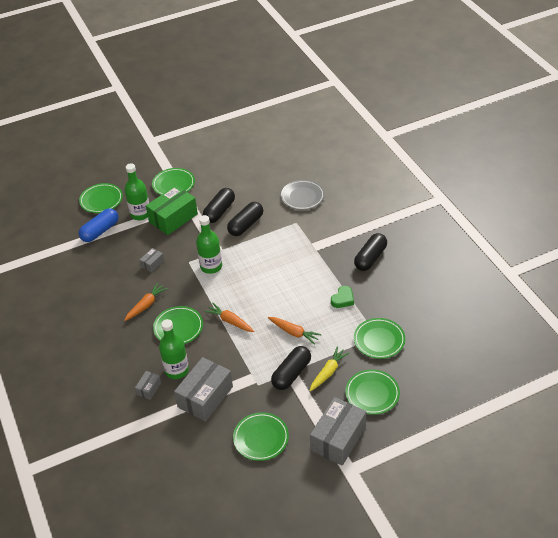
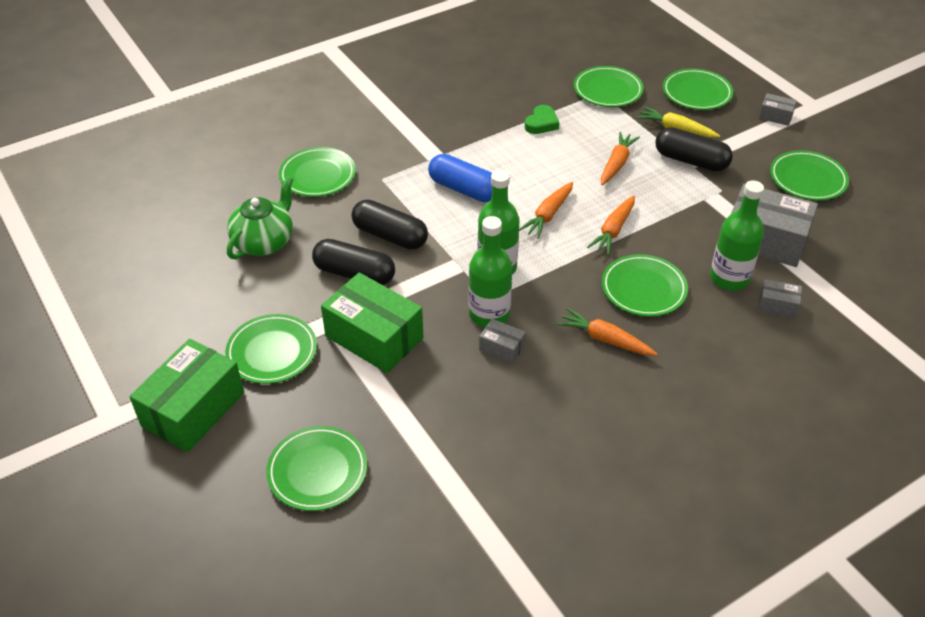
camera: 100 degrees left, 0 degrees up
(100, 231) = (418, 452): blue capsule -> blue capsule (464, 189)
(140, 214) = (363, 391): green bottle -> green bottle (489, 314)
(147, 163) = (193, 409): none -> green box
(250, 293) = (548, 215): none -> orange carrot
(251, 179) = (264, 242): none -> green teapot
(302, 197) = (318, 176): grey plate -> green plate
(338, 438) = (775, 116): grey box -> grey box, size x0.46
(343, 299) = (541, 123): green heart -> green heart turned 90 degrees clockwise
(370, 258) = (455, 102): black capsule -> none

